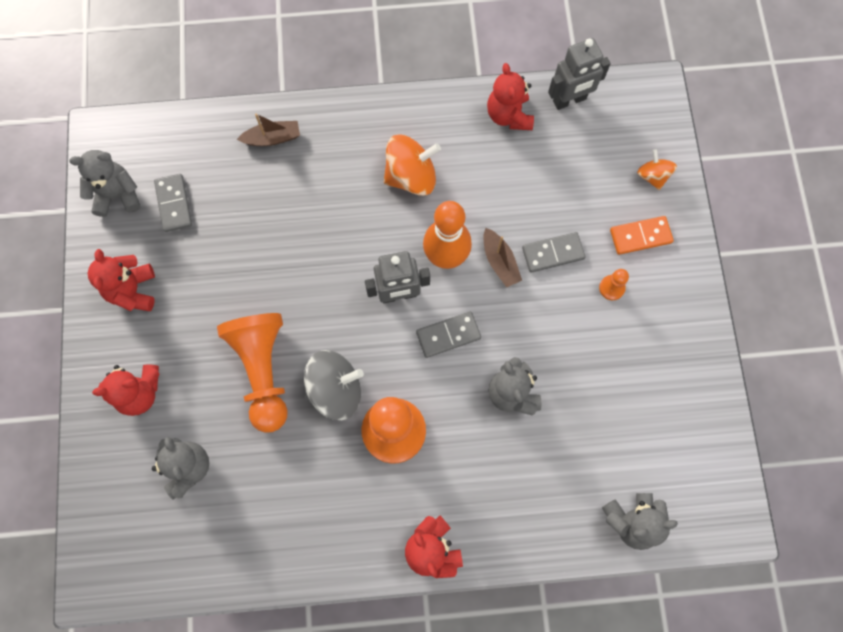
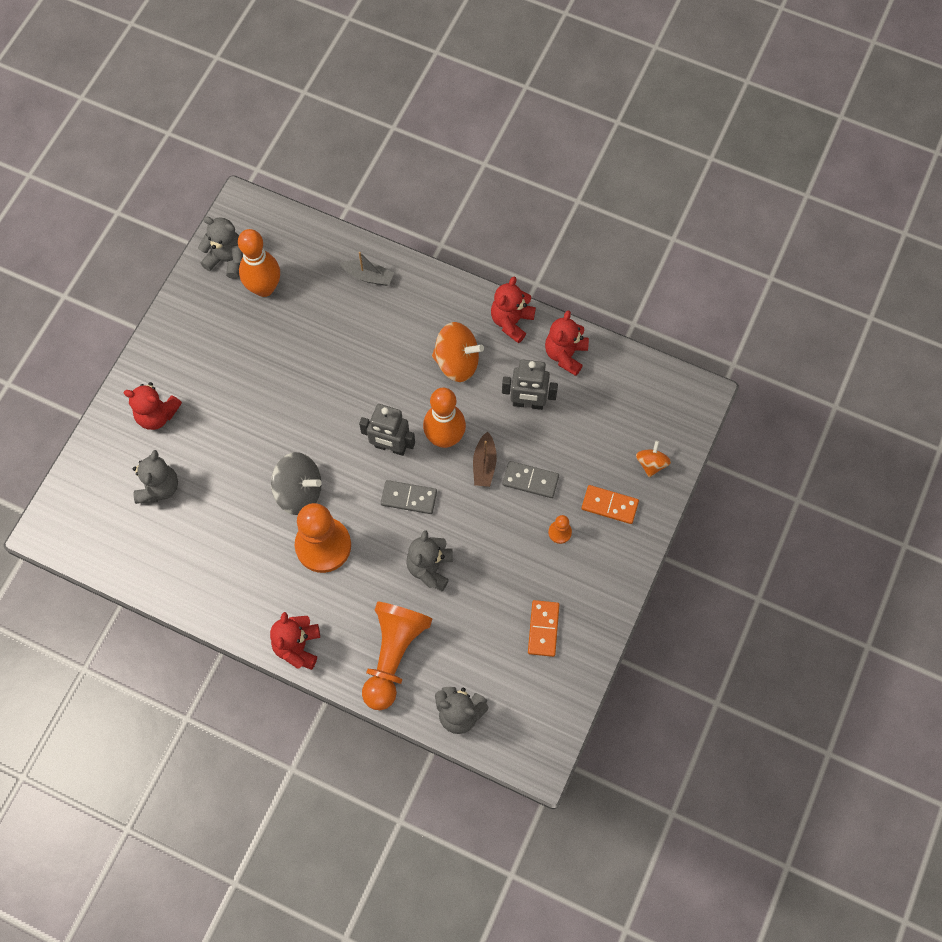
camera: 30 degrees right, 5 degrees down
(133, 291) = (196, 337): red teddy bear -> red teddy bear (511, 321)
(173, 204) = (264, 288): grey domino -> orange bowling pin
(263, 371) = (255, 448): orange pawn -> orange pawn (393, 655)
(272, 138) = (368, 276): brown boat -> grey boat
(569, 100) = (623, 368): grey robot -> grey robot (528, 403)
(656, 390) = (543, 629): none -> orange domino

